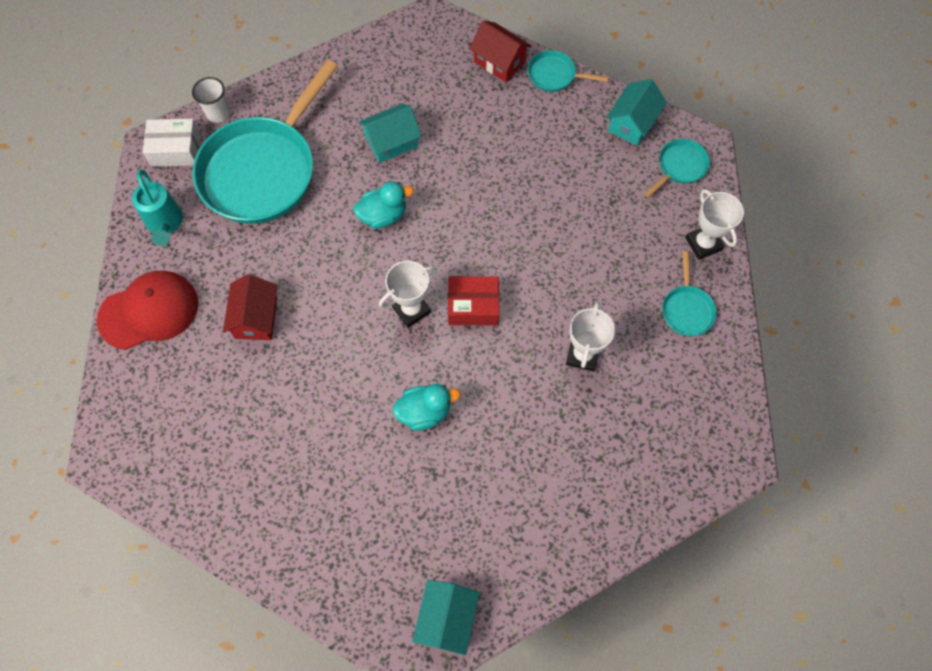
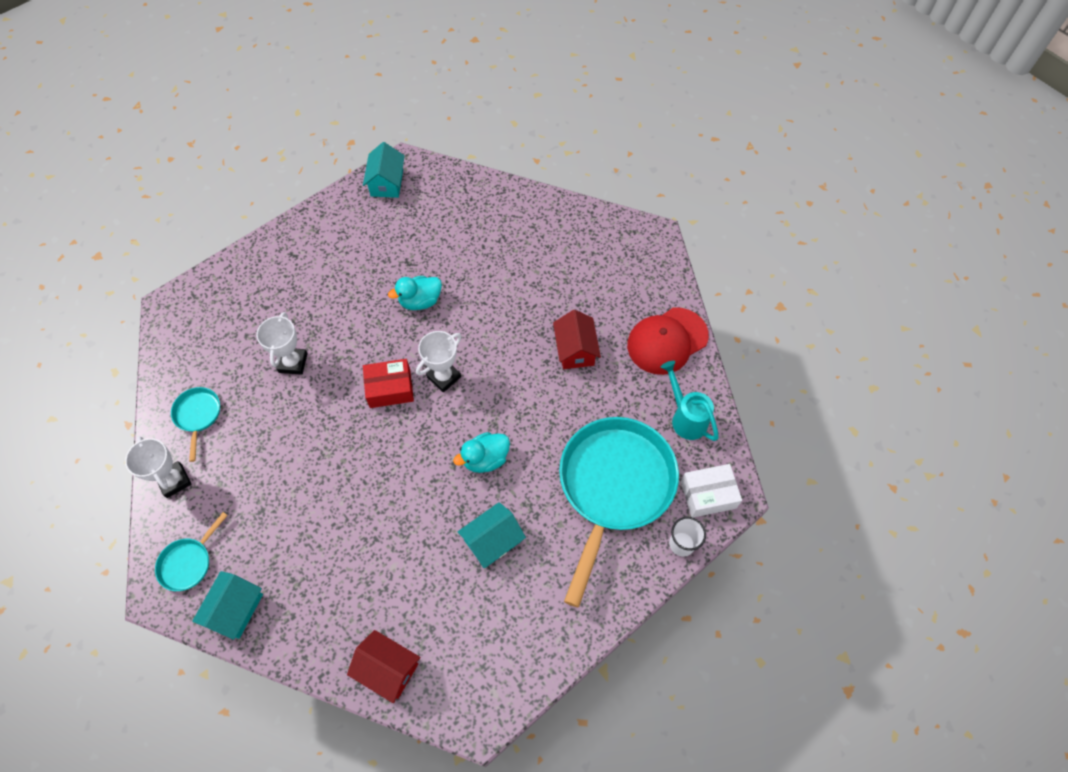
camera: 170 degrees right, 5 degrees down
(554, 75) = (322, 660): turquoise pan -> none

